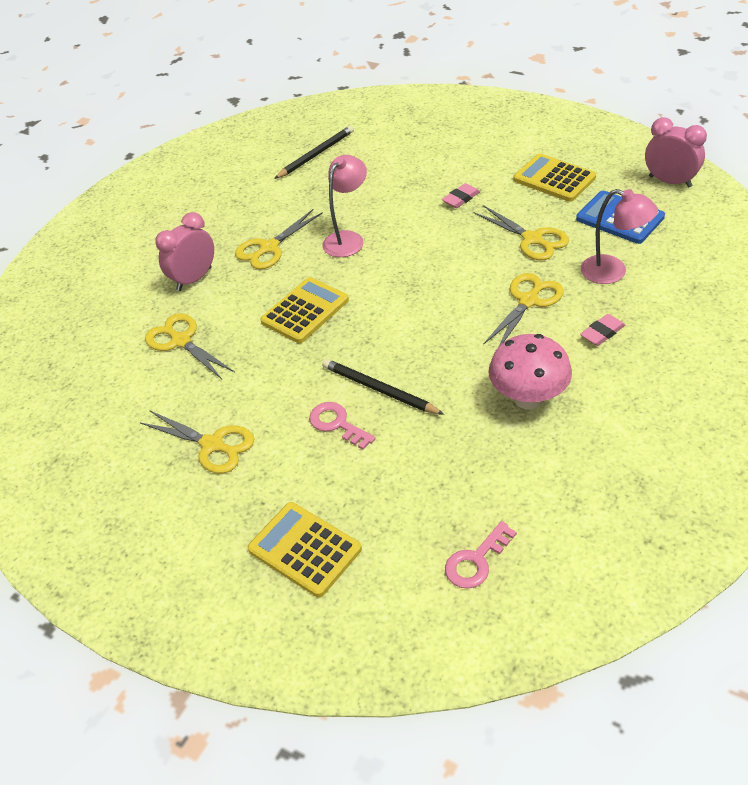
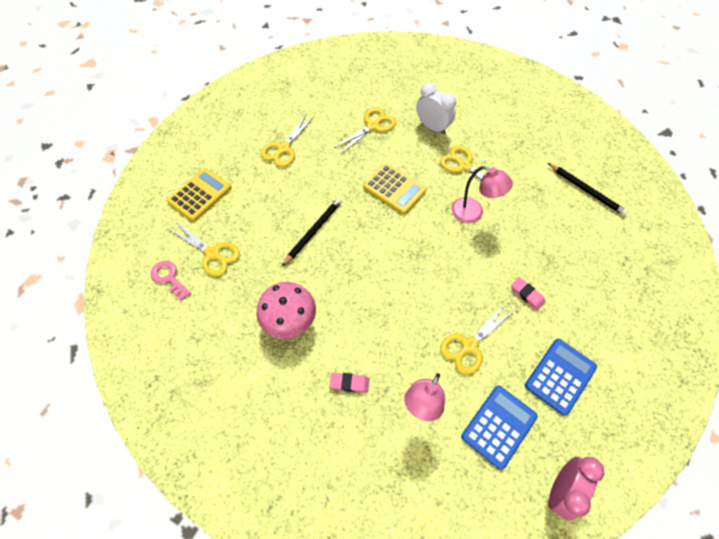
camera: 85 degrees right, 15 degrees up
(194, 279) = (432, 127): pink clock -> white clock
(337, 424) = (288, 208): pink key -> none
(528, 301) = (391, 333): yellow scissors -> yellow scissors (212, 254)
(554, 179) = (560, 376): yellow calculator -> blue calculator
(602, 332) = (349, 383): pink eraser -> pink eraser turned 45 degrees counterclockwise

